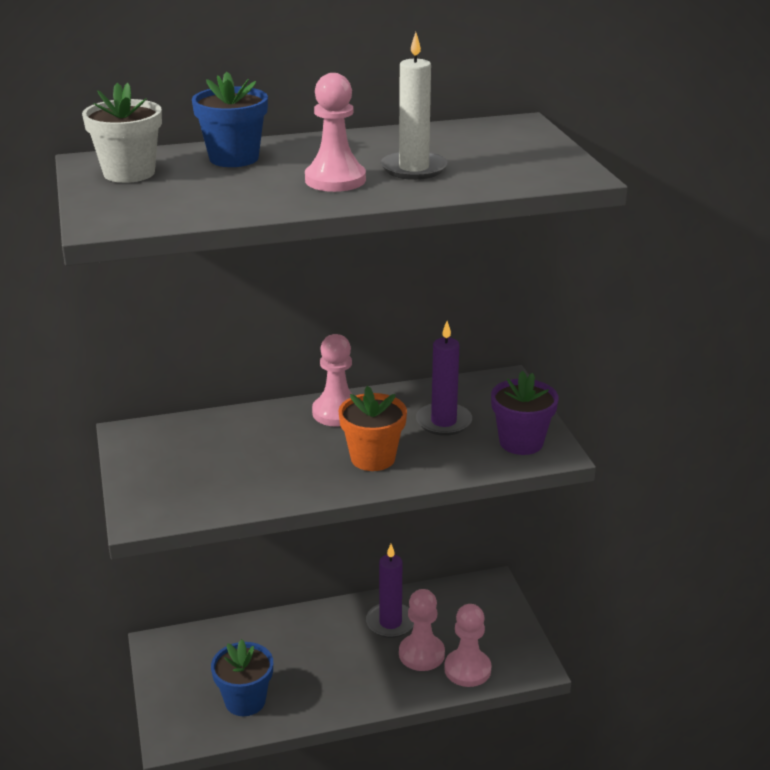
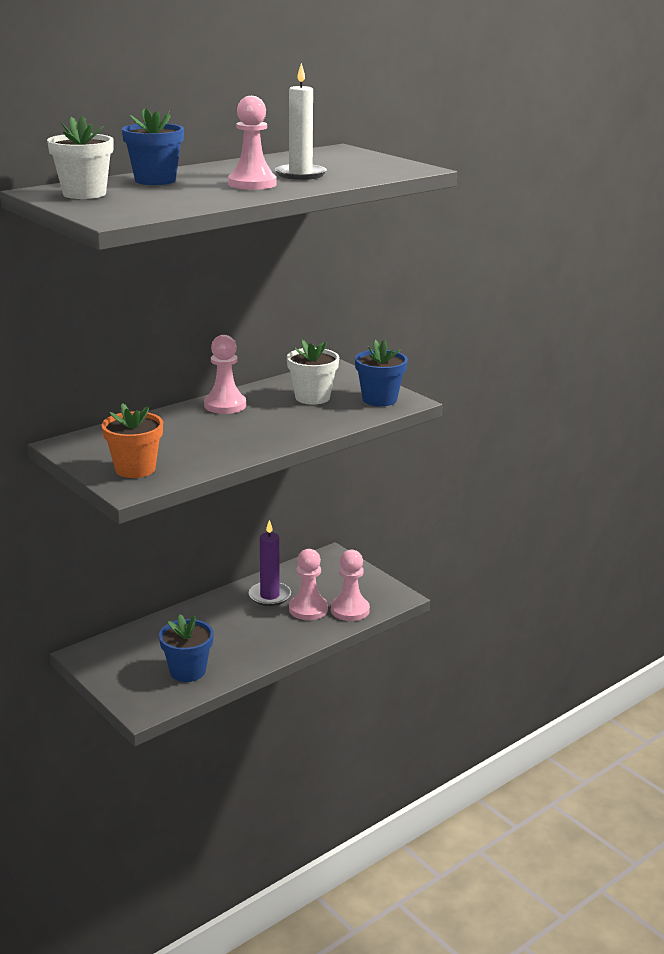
camera: 25 degrees left, 5 degrees down
(373, 458) = (279, 425): orange flower pot -> orange flower pot (135, 469)
(443, 422) = (312, 397): purple candle -> white flower pot
(521, 442) = (379, 399): purple flower pot -> blue flower pot

